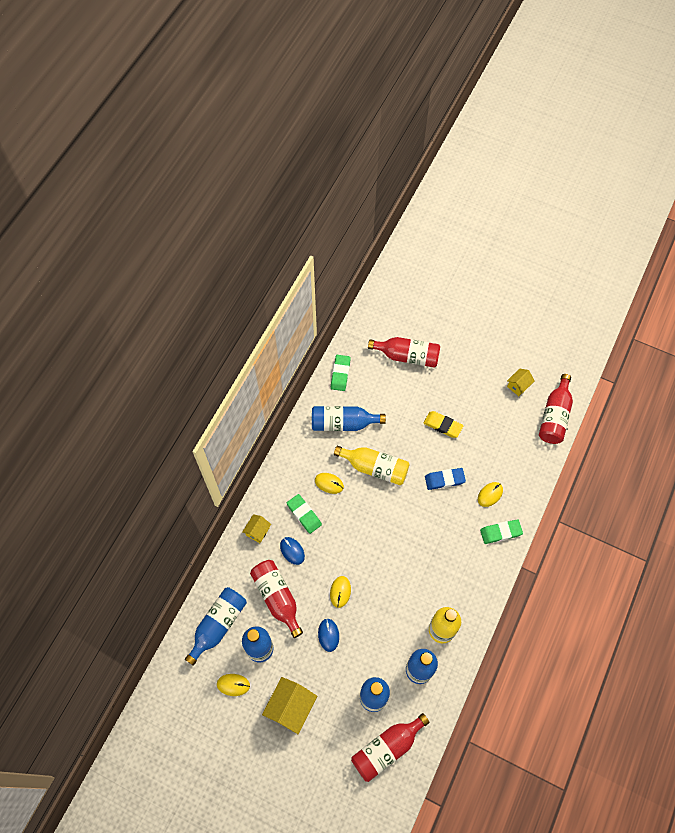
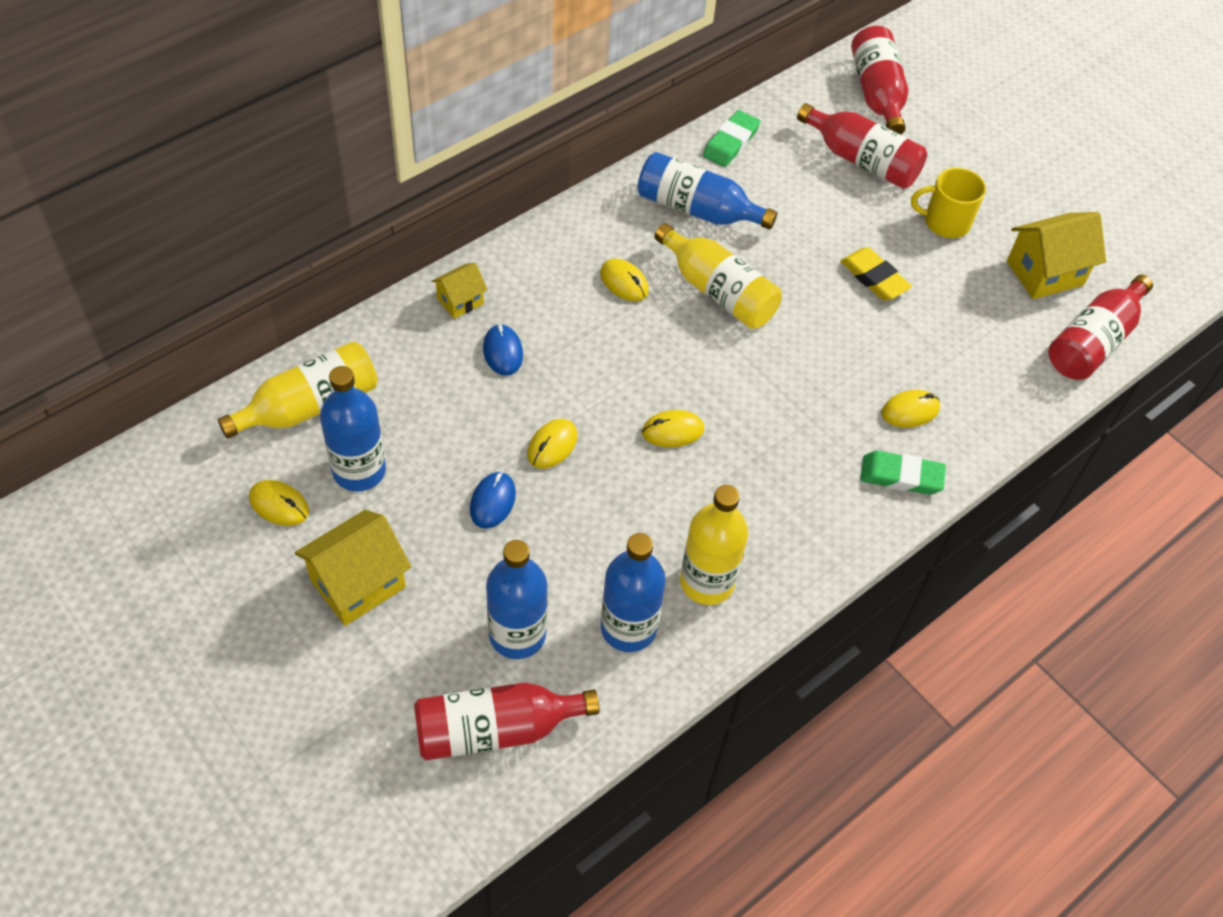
camera: 20 degrees right, 10 degrees down
(218, 625) = (310, 406): blue bottle -> yellow bottle
(277, 597) = (436, 408): red bottle -> red bottle (877, 94)
(304, 514) = (554, 309): green eraser -> none
(390, 557) = (672, 431): none -> yellow mouse
(444, 480) = (836, 356): blue eraser -> none
(461, 376) = (945, 222): none -> yellow mug
(518, 386) = (1044, 273): yellow house -> yellow house, size x1.76

